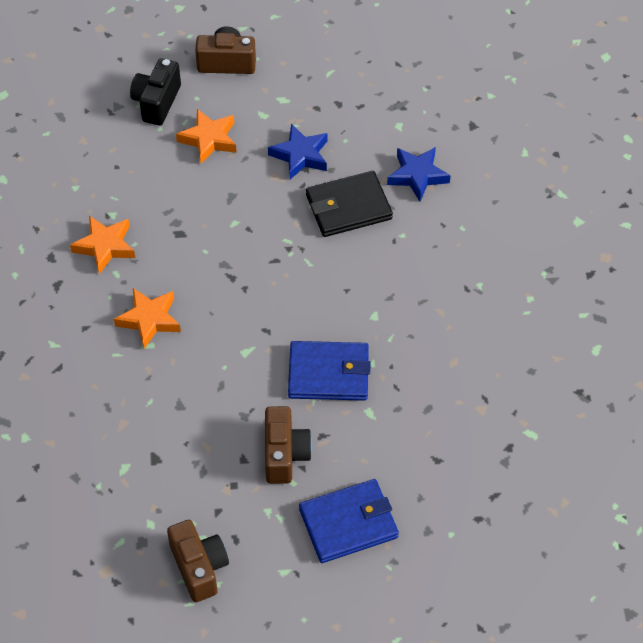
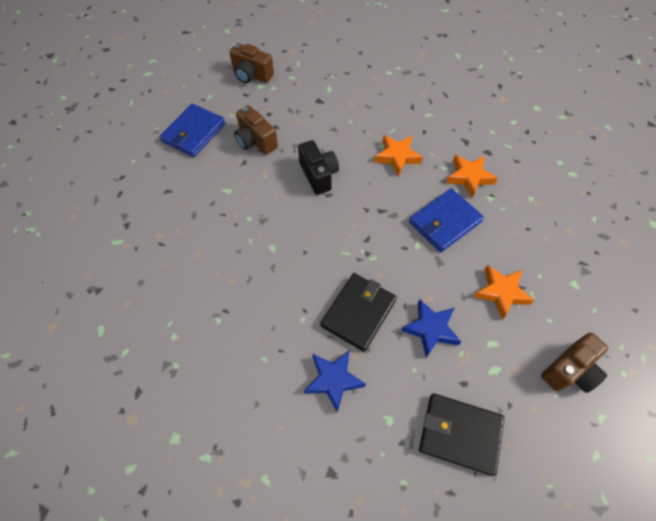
camera: 140 degrees right, 5 degrees up
(157, 102) = (567, 294): black camera -> black camera (318, 175)
(329, 373) = (269, 195): blue wallet -> blue wallet (445, 222)
(355, 85) = (460, 434): none -> black wallet

